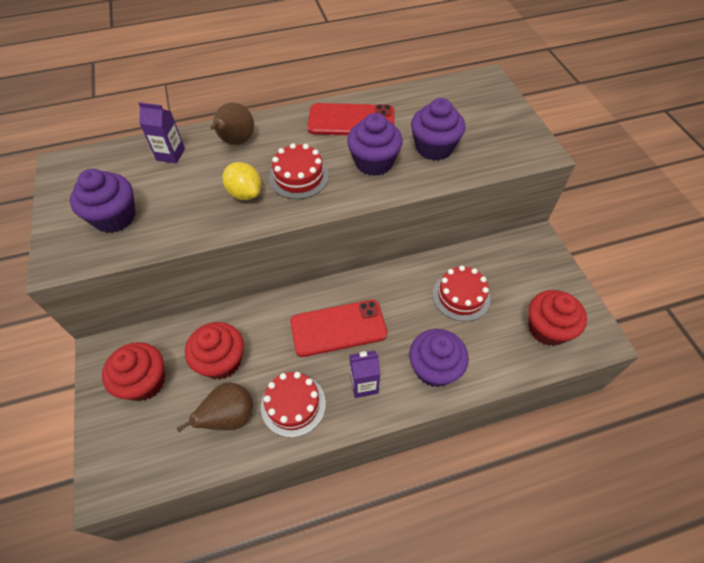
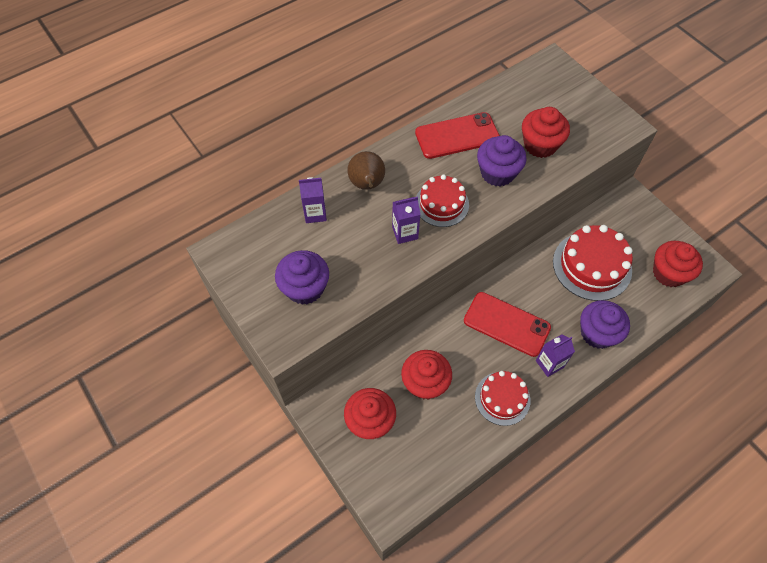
camera: 20 degrees left, 5 degrees up
(230, 417) = (457, 425): brown pear -> none
(245, 193) = (405, 233): yellow lemon -> purple carton
(338, 328) = (506, 324): red phone -> red phone turned 60 degrees clockwise
(434, 147) = (540, 145): purple cupcake -> red cupcake
(461, 296) = (592, 266): red cake -> red cake, size x1.57

